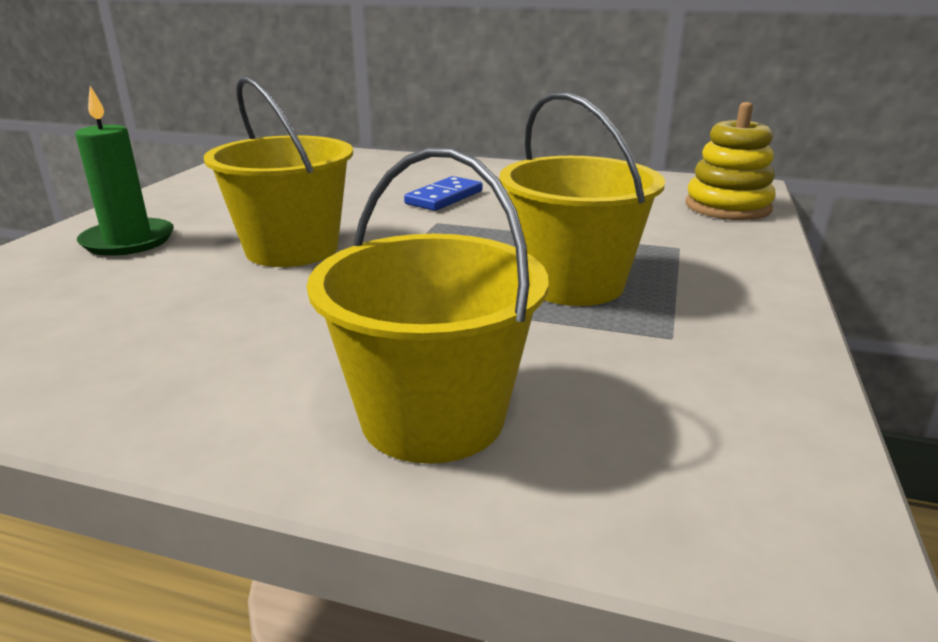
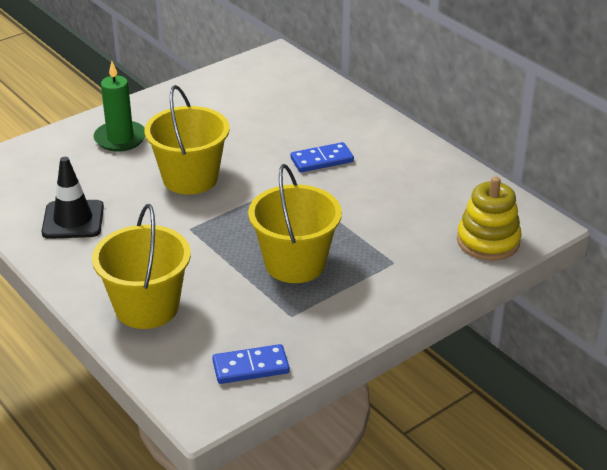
camera: 35 degrees right, 10 degrees up
(129, 345) = (73, 220): none -> black traffic cone
(747, 428) = (250, 367): none -> blue domino

